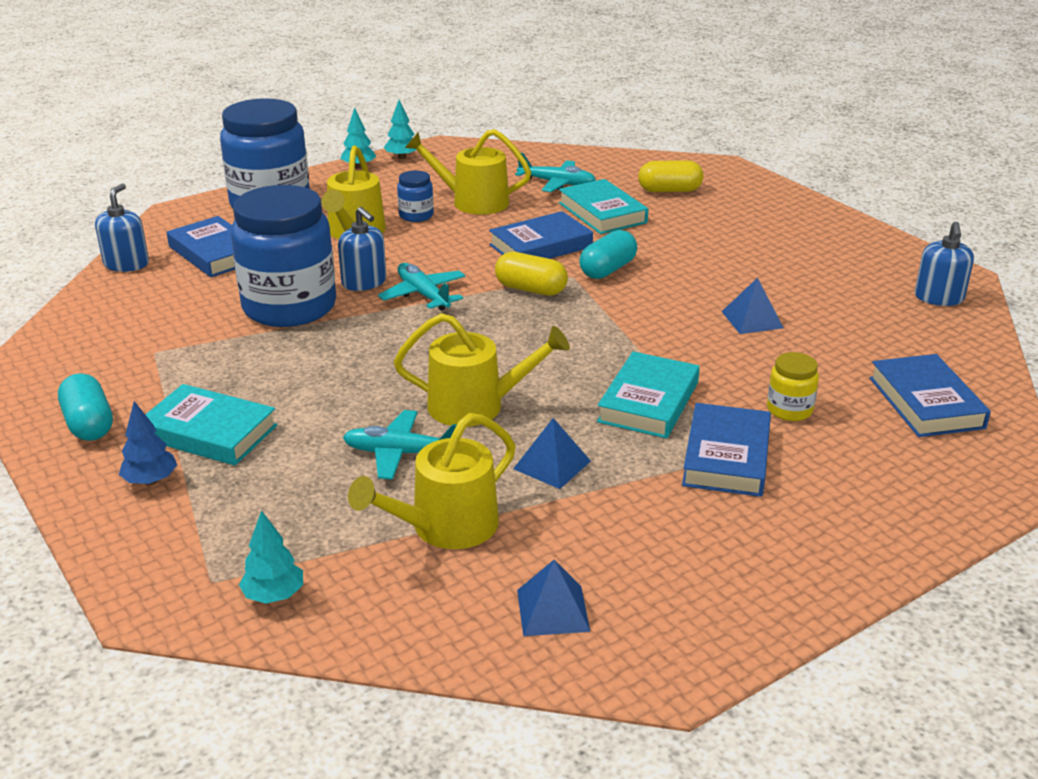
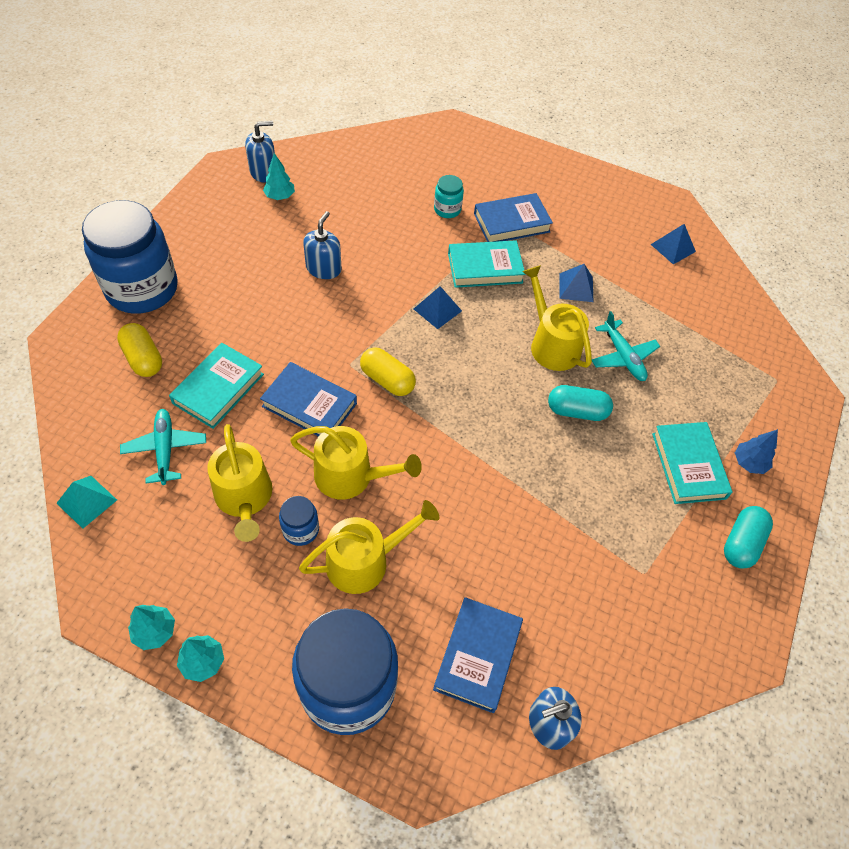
camera: 125 degrees left, 25 degrees up
(274, 596) = (760, 349): turquoise tree -> turquoise tree (280, 196)
(289, 307) = (520, 524): blue jar -> blue jar (142, 289)
(364, 282) = (448, 496): blue soap dispenser -> blue soap dispenser (323, 269)
(423, 295) = (440, 444): turquoise plane -> none
(446, 527) = (659, 308): yellow watering can -> yellow watering can (350, 476)
(531, 289) = (387, 380): yellow capsule -> yellow capsule turned 45 degrees counterclockwise
(537, 153) = (86, 501): none -> turquoise pyramid
(607, 269) = (326, 346): turquoise capsule -> turquoise capsule (577, 411)
(752, 319) = (351, 249): blue pyramid -> blue pyramid (437, 310)
(789, 410) = (447, 209): yellow jar -> turquoise jar
(925, 403) = (399, 161): blue book -> none

